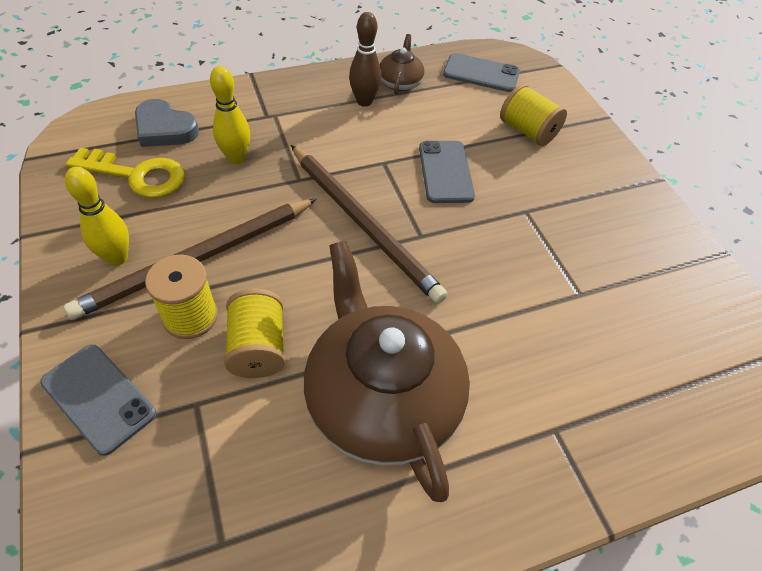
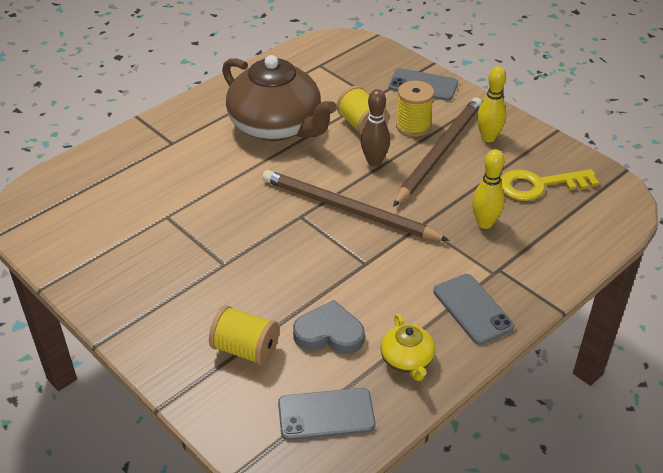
camera: 160 degrees right, 10 degrees down
(165, 129) = (565, 226): grey heart -> grey heart (329, 333)
(364, 101) = (426, 320): brown bowling pin -> brown bowling pin (374, 161)
(400, 83) = (407, 360): brown teapot -> yellow teapot
(445, 172) = (307, 274): grey phone -> grey phone (472, 309)

